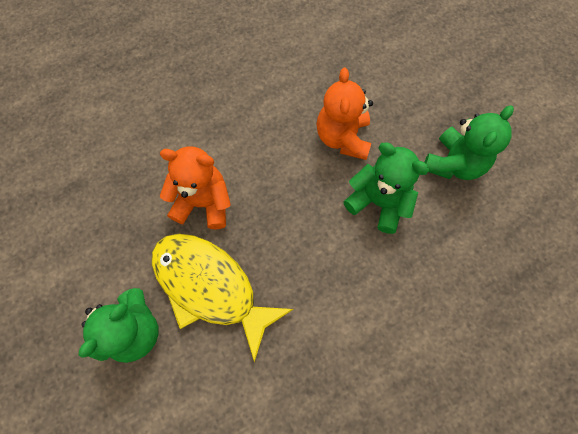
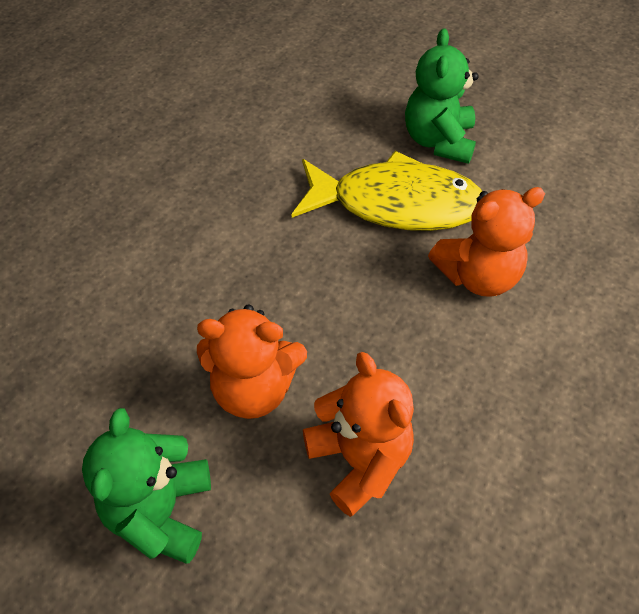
camera: 150 degrees right, 15 degrees down
(378, 202) = (253, 388): green teddy bear -> orange teddy bear

